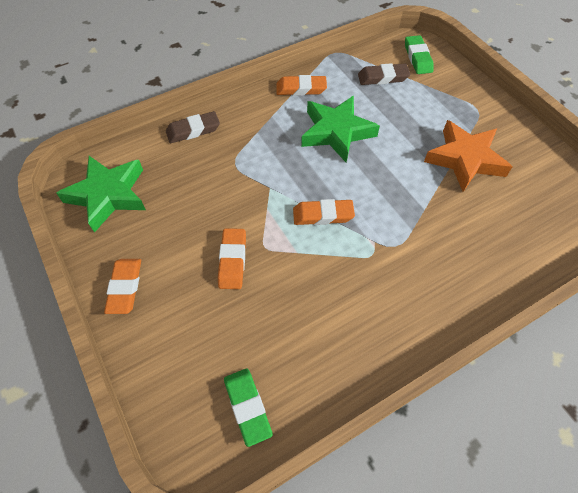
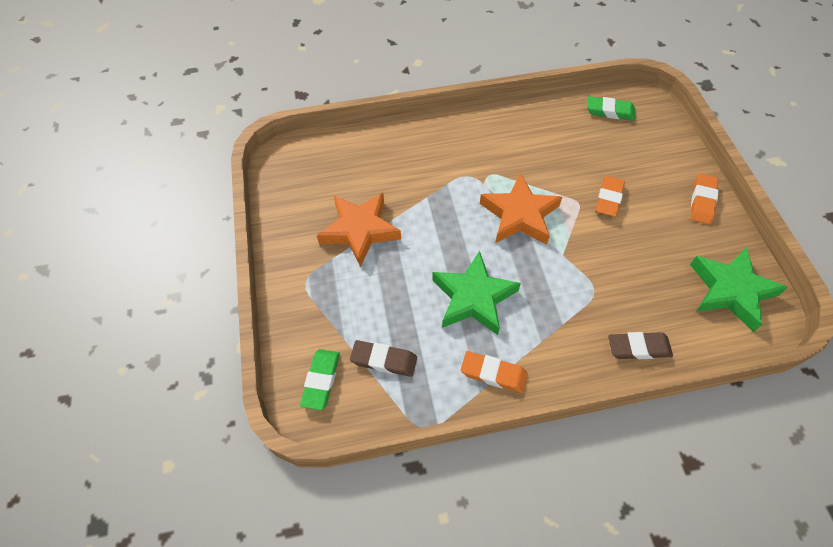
camera: 160 degrees left, 0 degrees up
(247, 407) = (610, 111): green eraser -> green eraser turned 75 degrees counterclockwise
(323, 215) = (519, 215): orange eraser -> orange star

